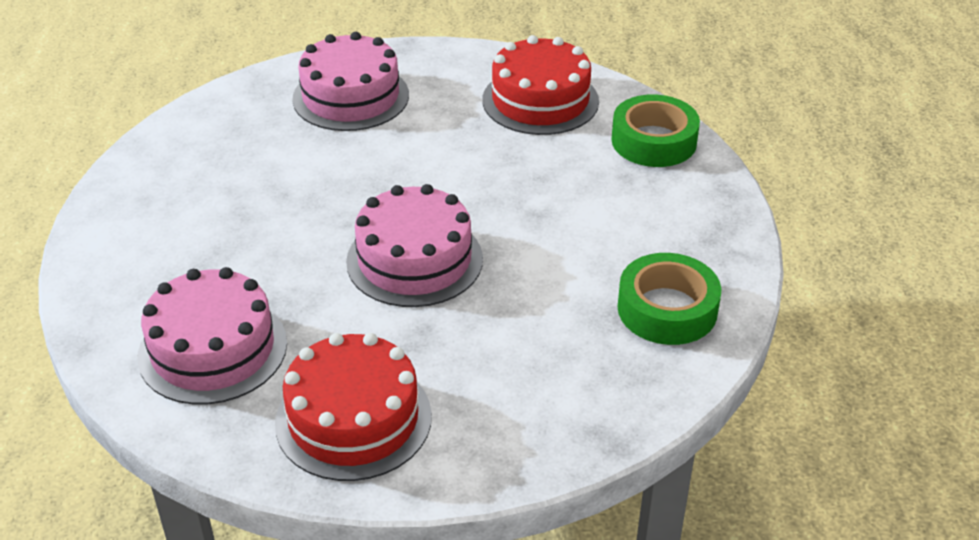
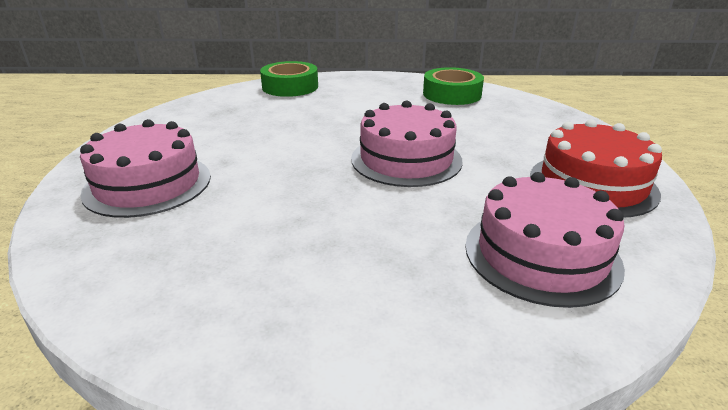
camera: 85 degrees left, 10 degrees down
(540, 100) = (220, 112): red cake -> none

